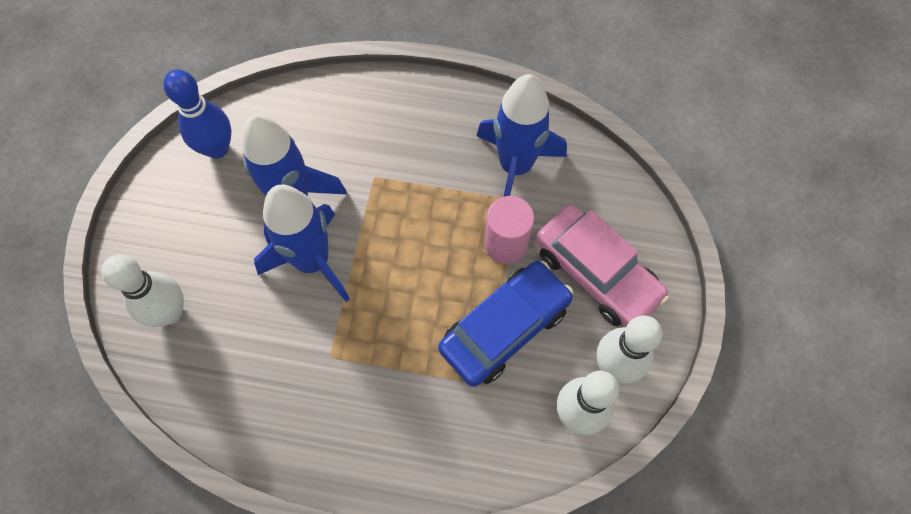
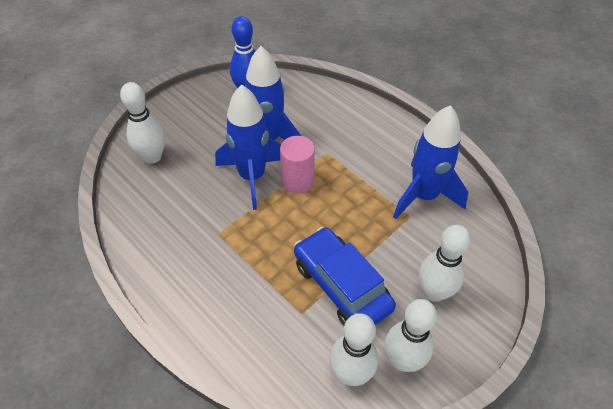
camera: 35 degrees right, 15 degrees down
(504, 328) = (341, 286): blue car -> blue car turned 120 degrees counterclockwise
(506, 244) = (382, 237): pink cylinder -> pink cylinder (297, 181)
(596, 273) = (434, 292): pink car -> white bowling pin

